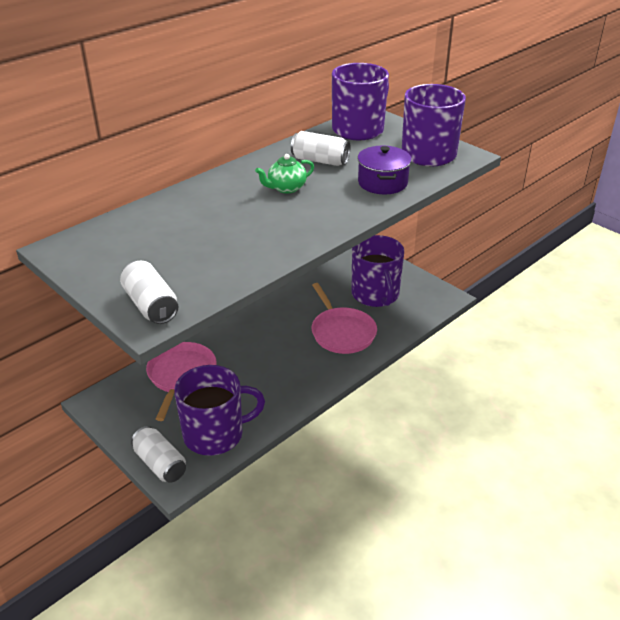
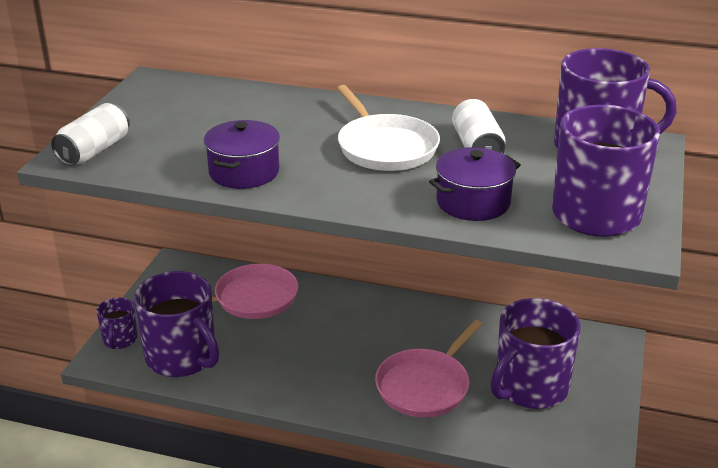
camera: 60 degrees right, 5 degrees down
(160, 464) = (120, 340): white can -> purple mug
(262, 248) = (244, 172): none -> purple pot
(286, 188) = (385, 147): green teapot -> white pan

